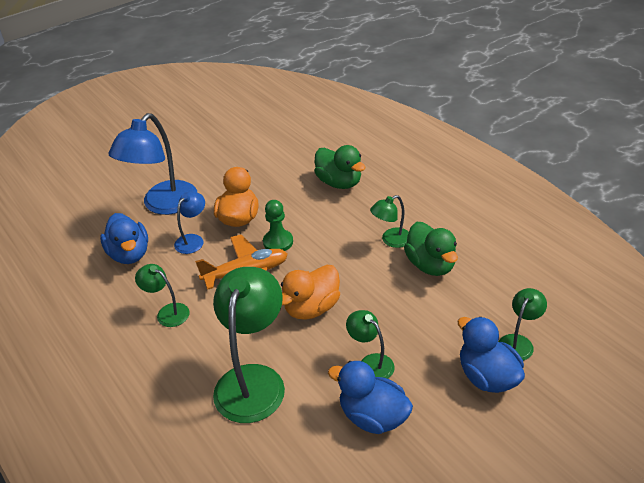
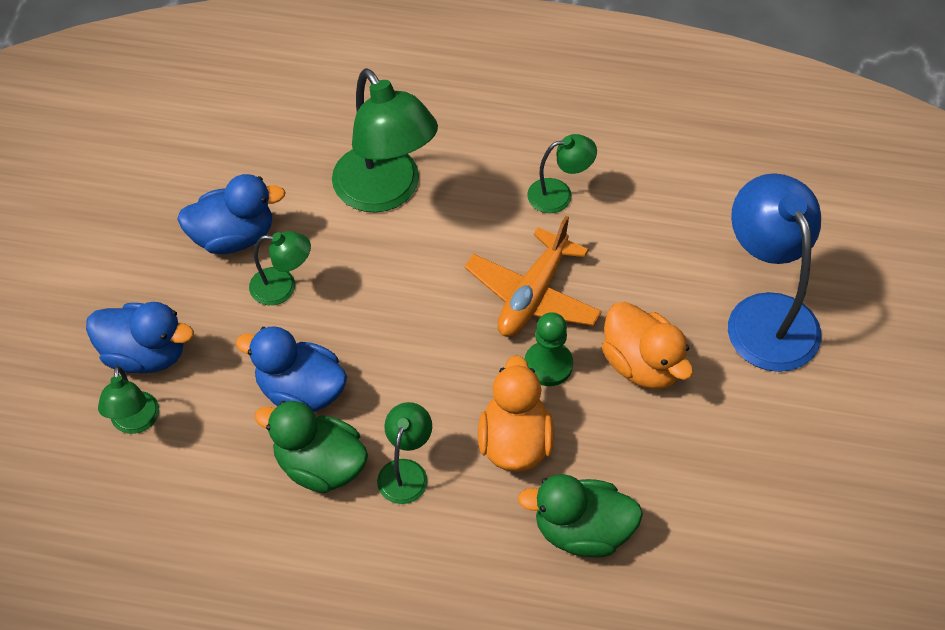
camera: 135 degrees right, 15 degrees up
(129, 254) = (700, 224): blue duck -> blue duck (300, 391)
(193, 240) = (655, 293): blue lamp -> none
(312, 308) = (408, 305): orange duck -> orange duck (515, 442)

